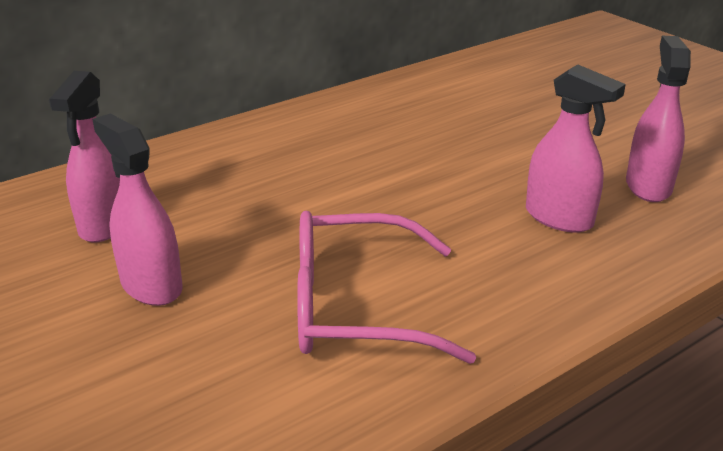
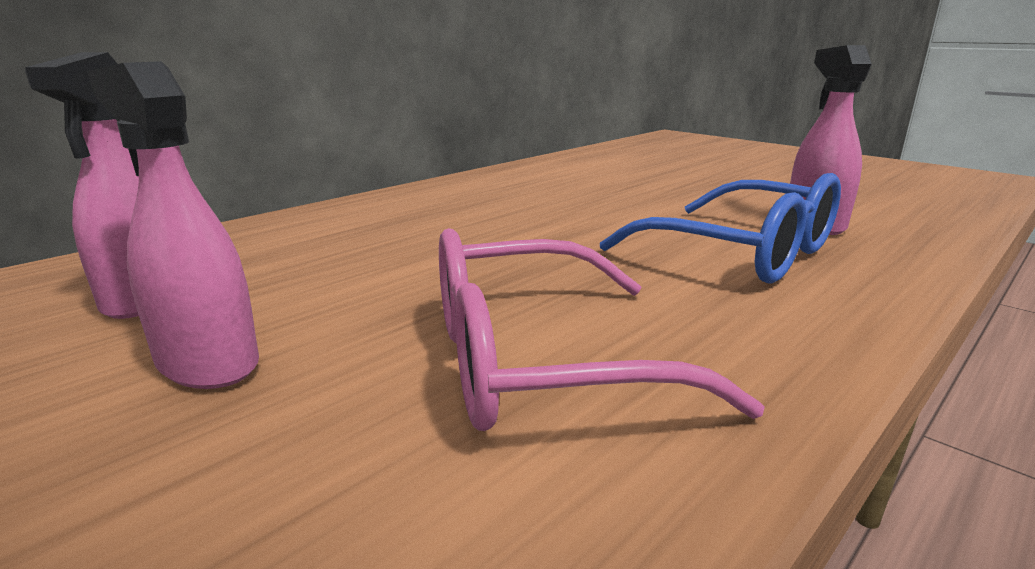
camera: 10 degrees left, 10 degrees down
(559, 218) = (743, 253): pink spray bottle -> blue glasses

